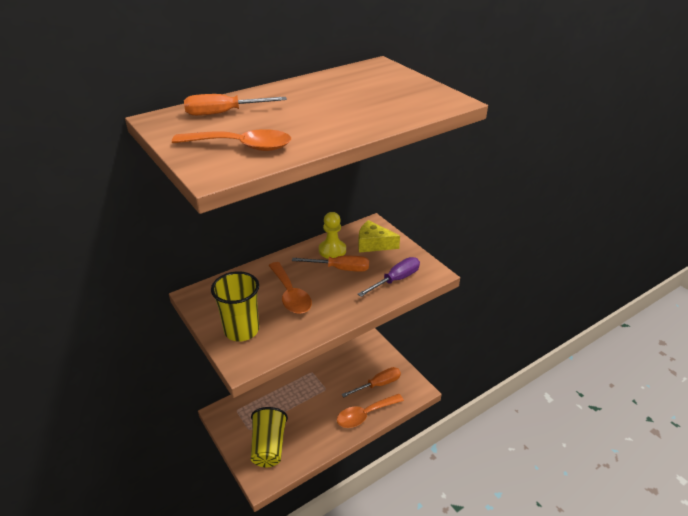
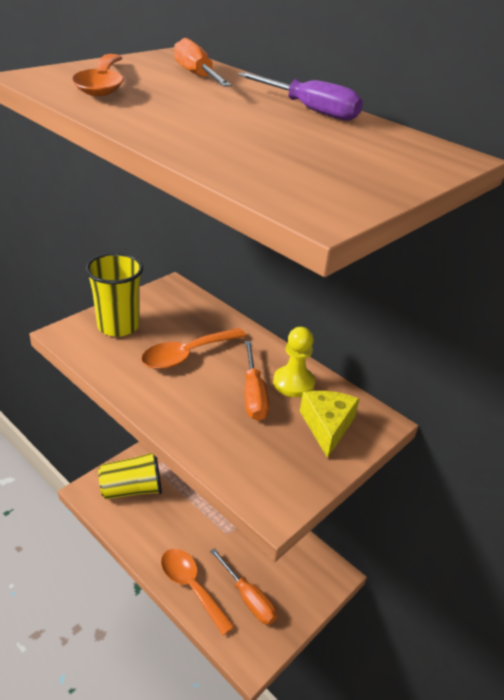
camera: 75 degrees right, 0 degrees up
(395, 280) = (243, 457): purple screwdriver -> purple screwdriver (310, 110)

